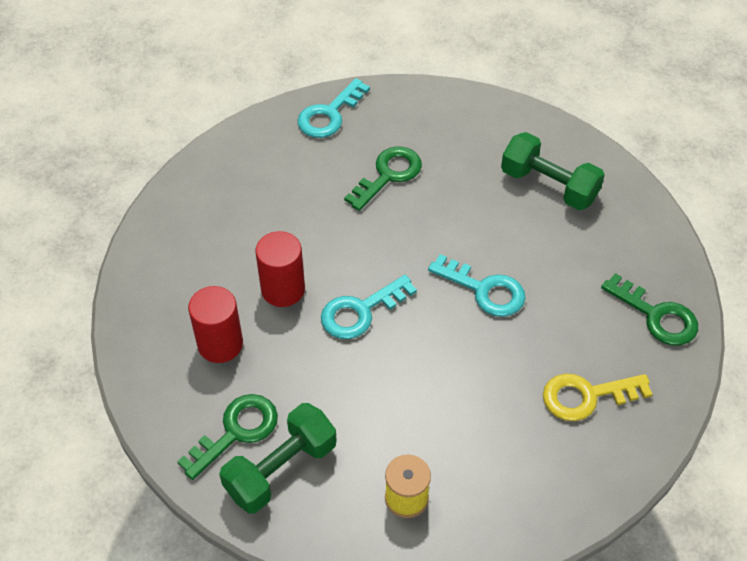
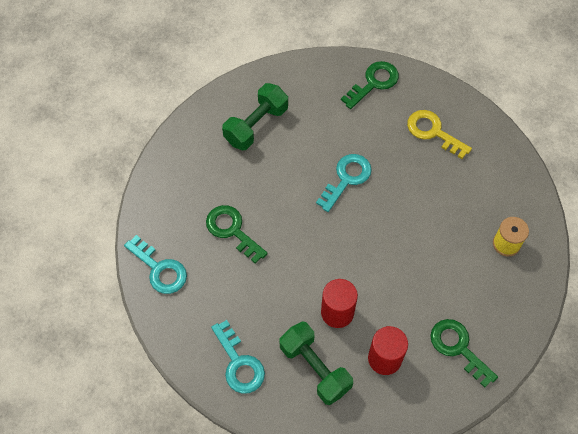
camera: 85 degrees left, 10 degrees up
(281, 469) = (487, 319): green dumbbell -> green dumbbell (315, 368)
(361, 311) = (360, 260): turquoise key -> turquoise key (239, 363)
(587, 396) = (433, 132): yellow key -> yellow key turned 135 degrees clockwise

